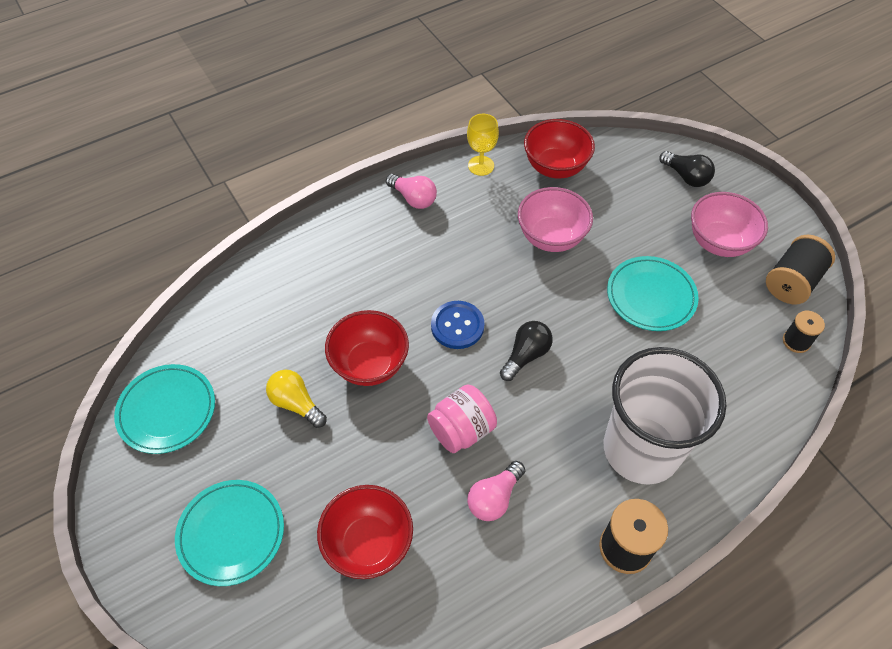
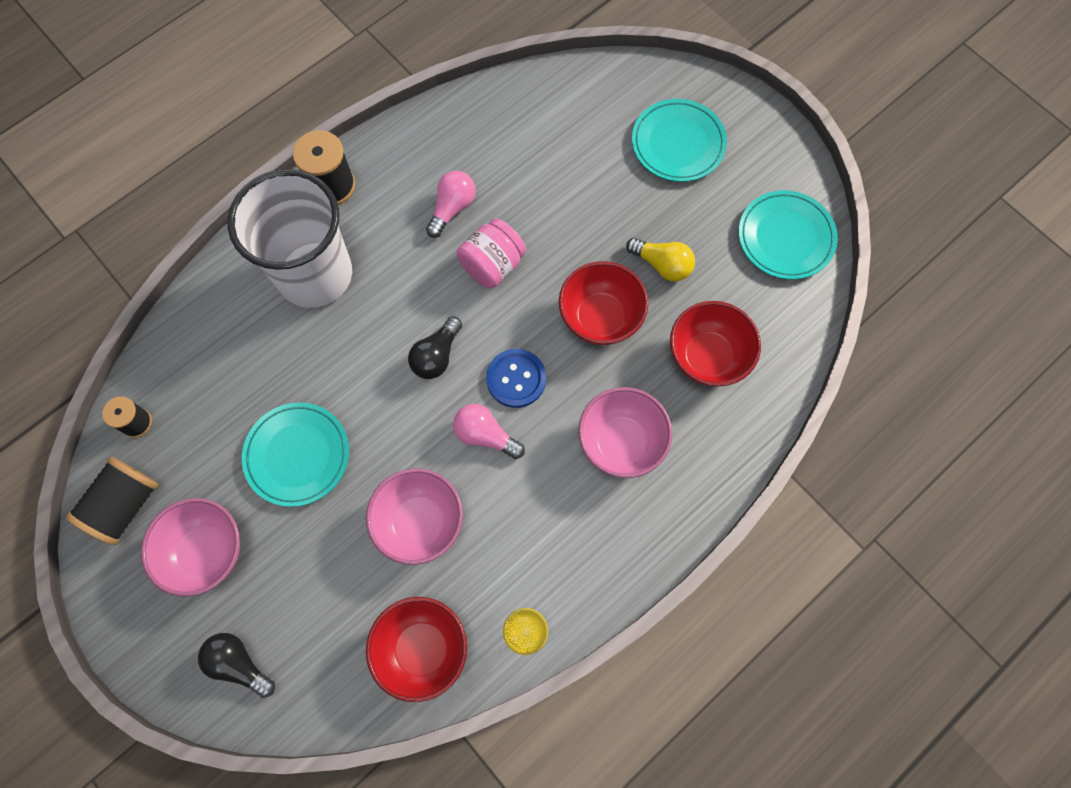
camera: 170 degrees right, 15 degrees up
(368, 544) = (557, 154): red bowl -> red bowl (707, 357)
(380, 267) = (621, 442): none -> pink bowl
(413, 198) = (605, 557): pink light bulb -> pink light bulb (485, 435)

